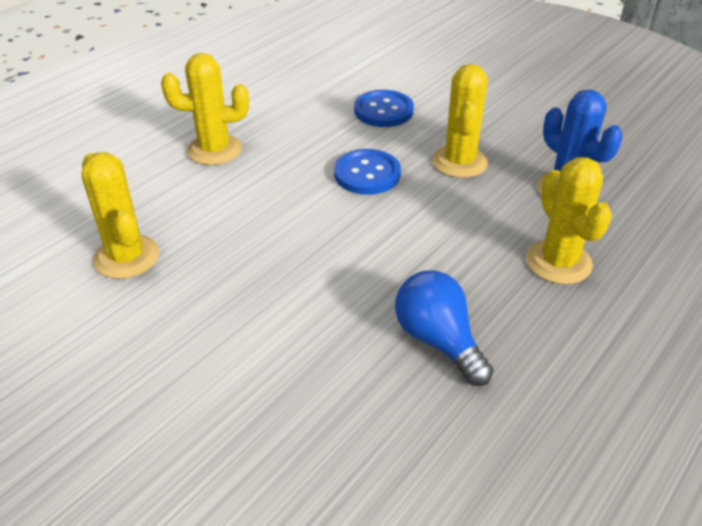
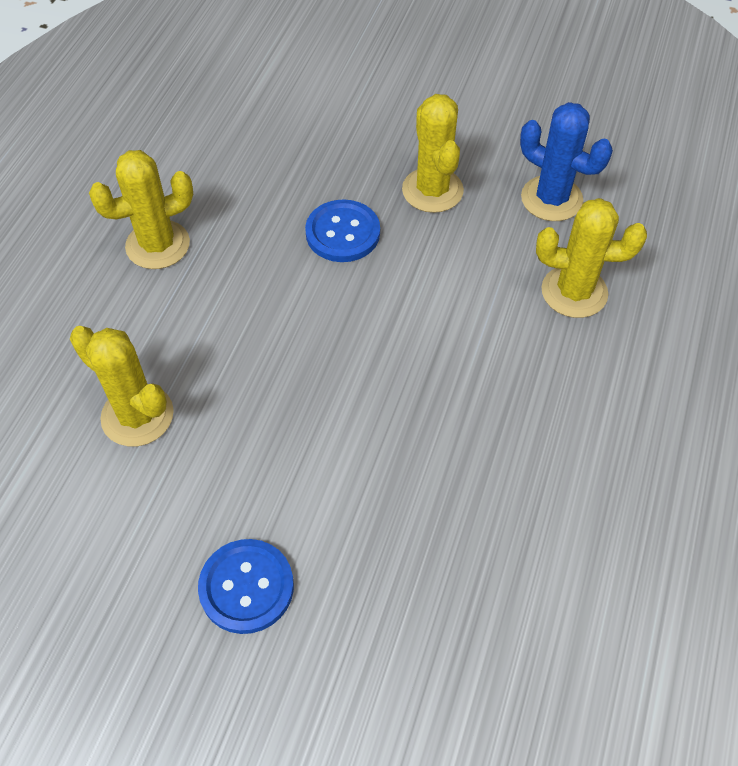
camera: 20 degrees left, 15 degrees up
(383, 111) = (322, 138): blue button -> blue button (246, 587)
(438, 341) = (496, 416): blue light bulb -> none
(558, 262) = (574, 292): yellow cactus -> yellow cactus turned 45 degrees counterclockwise

